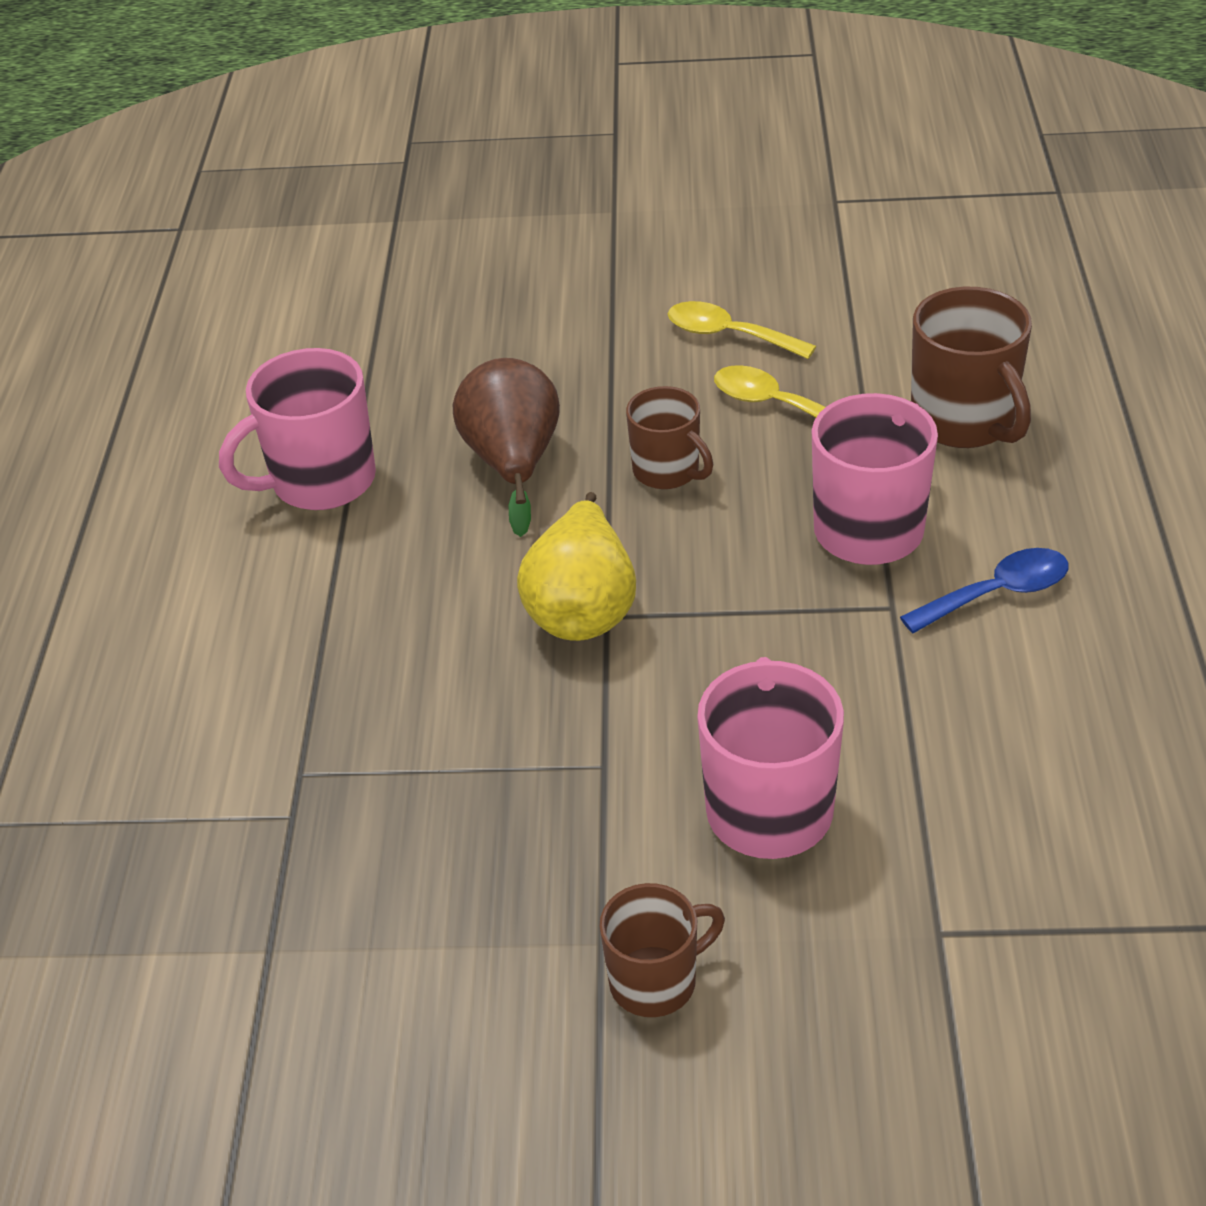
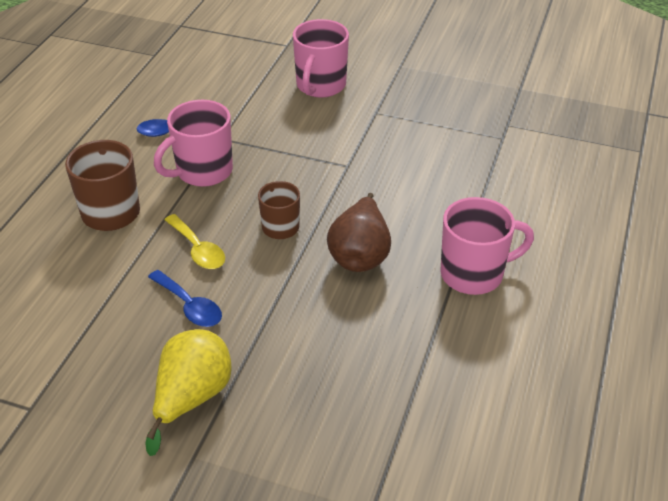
camera: 165 degrees left, 0 degrees up
(583, 608) = (357, 171): yellow pear -> yellow pear (192, 398)
(655, 981) = (386, 53): brown mug -> none
(728, 335) = (190, 306): yellow spoon -> blue spoon

